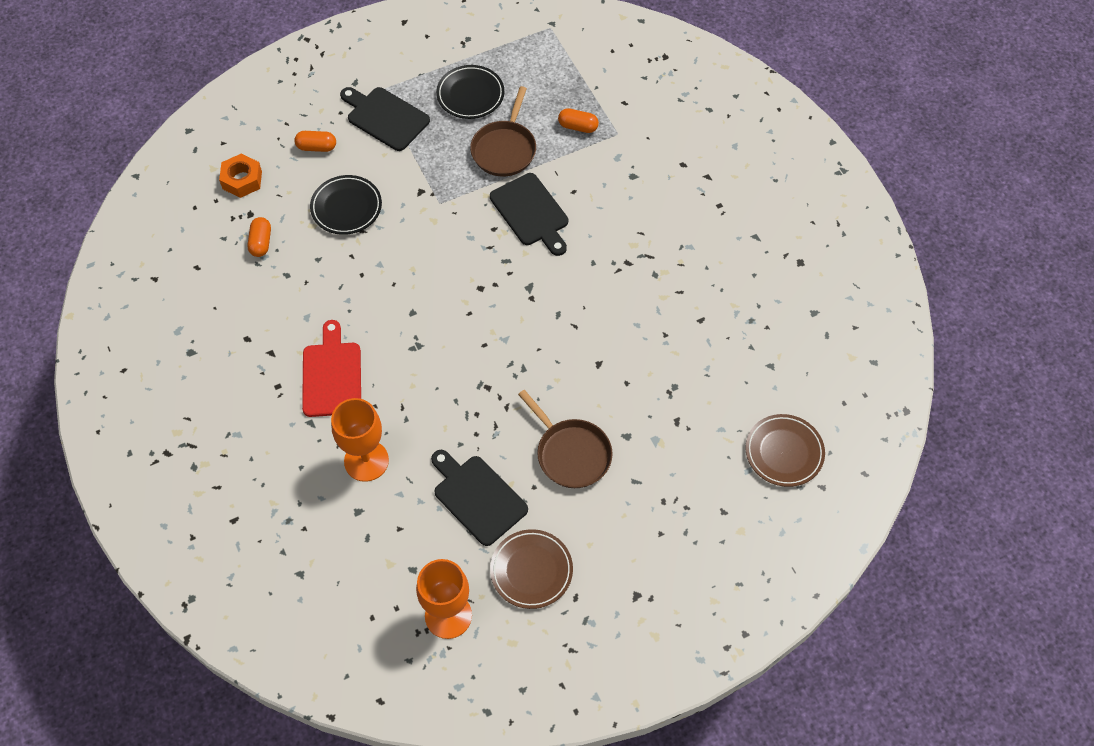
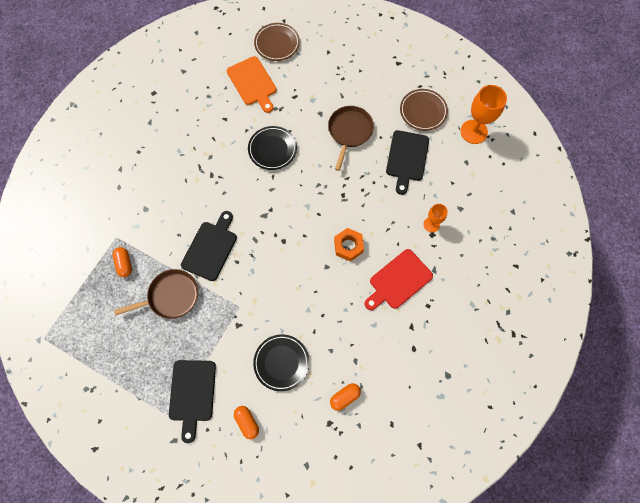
camera: 125 degrees left, 10 degrees up
(242, 180) = (307, 452): orange nut -> orange nut (348, 246)
(366, 461) = (431, 224): orange goblet -> orange goblet, size x0.57
(470, 95) = (137, 350): black plate -> black plate (272, 149)
(735, 383) = (253, 83): none -> orange cutting board

